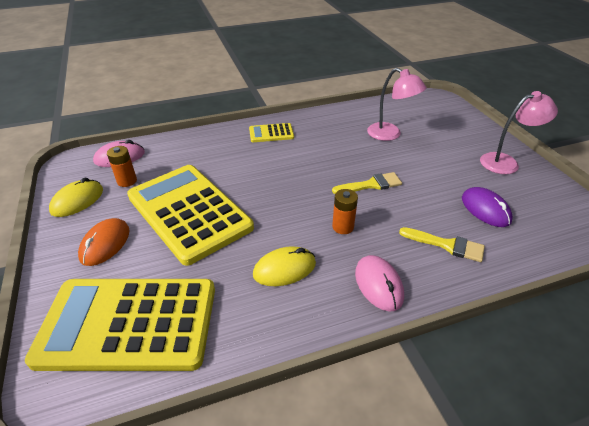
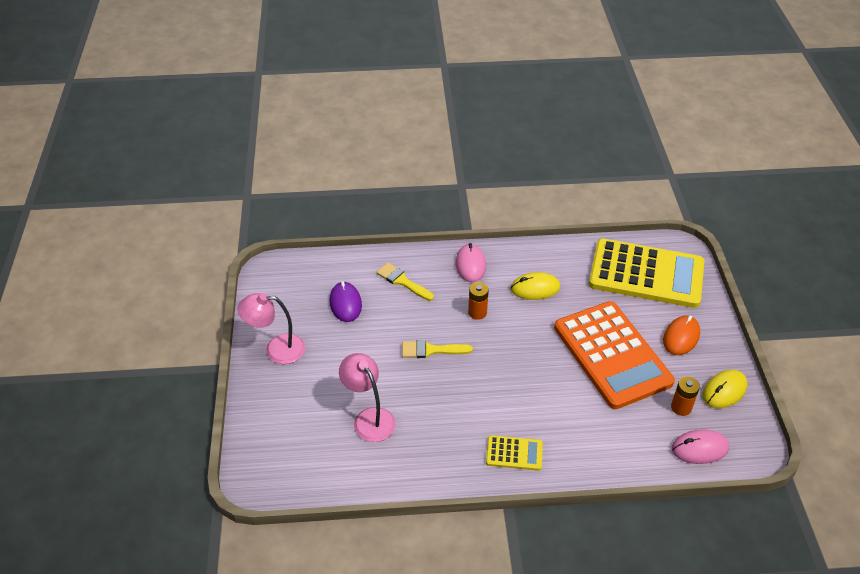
camera: 165 degrees left, 5 degrees up
(189, 212) = (612, 355): yellow calculator -> orange calculator

